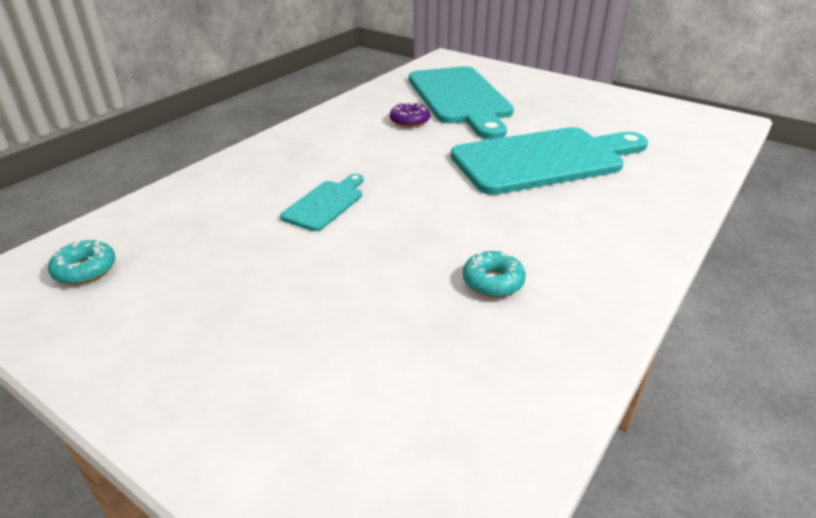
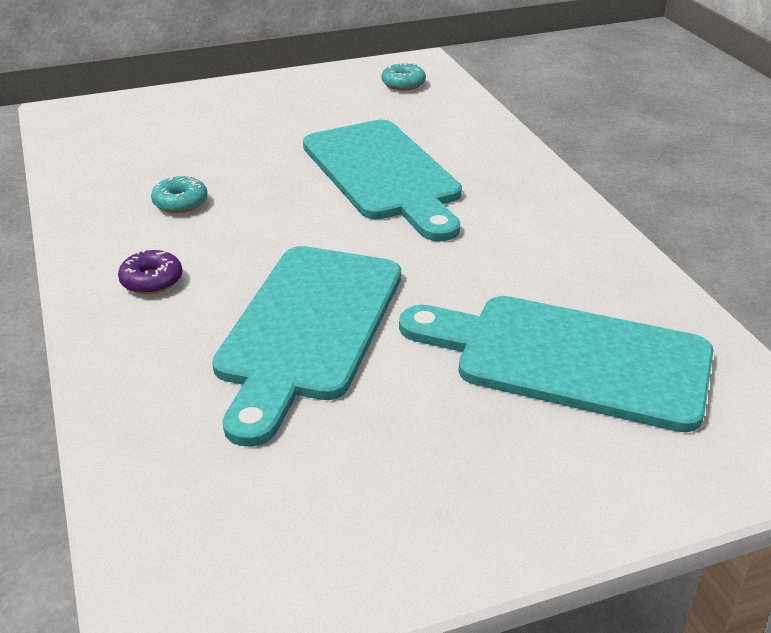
camera: 125 degrees right, 0 degrees up
(325, 203) = (384, 174): turquoise cutting board -> turquoise cutting board, size x2.14
(409, 121) = (524, 282): purple donut -> purple donut (151, 280)

